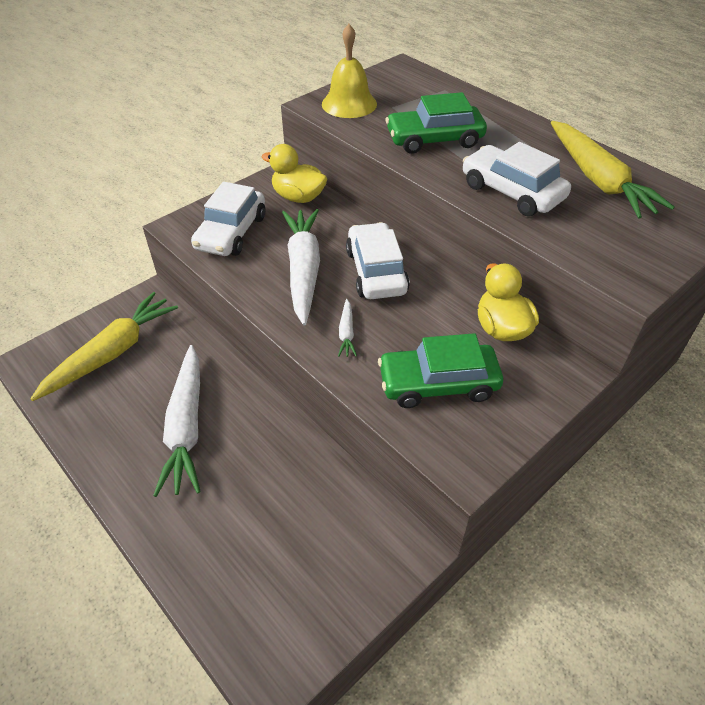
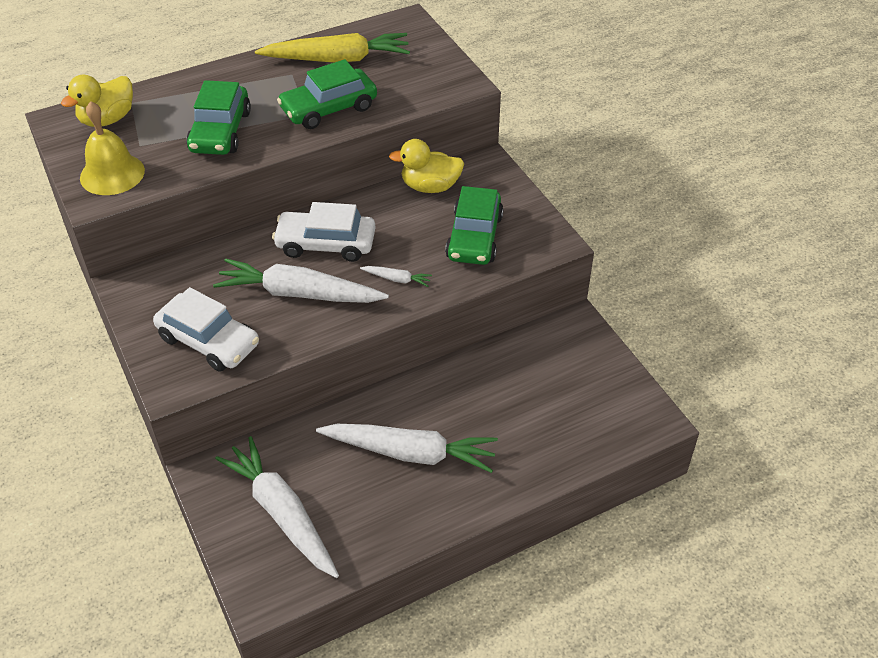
camera: 75 degrees left, 0 degrees up
(112, 353) = (282, 513): yellow carrot -> white carrot
(298, 197) = (176, 278): yellow duck -> yellow duck (107, 119)
(511, 192) = (329, 108): white car -> green car

